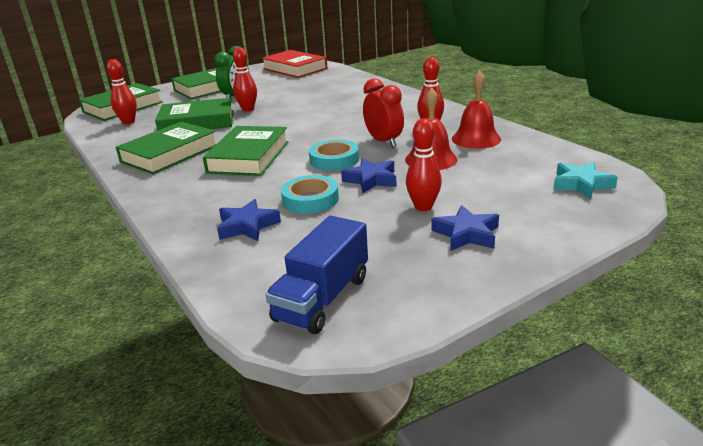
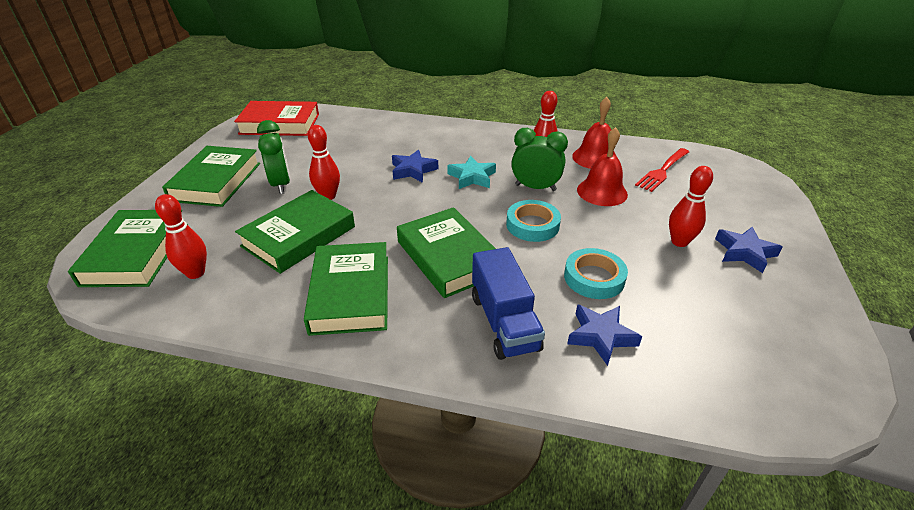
camera: 45 degrees left, 10 degrees up
(322, 298) = (778, 368): blue truck -> blue truck (504, 322)
(371, 180) = (599, 233): blue star -> blue star (413, 170)
(384, 142) = (535, 187): red clock -> green clock
(520, 163) = (662, 171): none -> red fork
(581, 184) = (724, 175): turquoise star -> turquoise star (472, 177)

